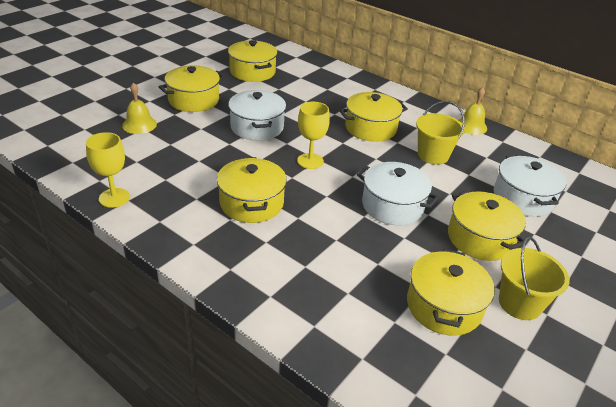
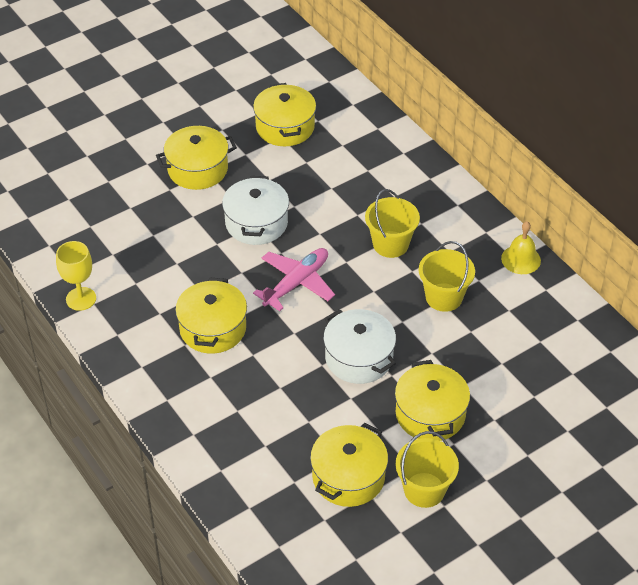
camera: 20 degrees right, 10 degrees up
(139, 125) = (127, 201): yellow bell -> none
(310, 161) = (296, 283): yellow goblet -> pink plane
(370, 128) = (390, 244): yellow pot -> yellow bucket
(523, 198) = (513, 374): white pot -> none

